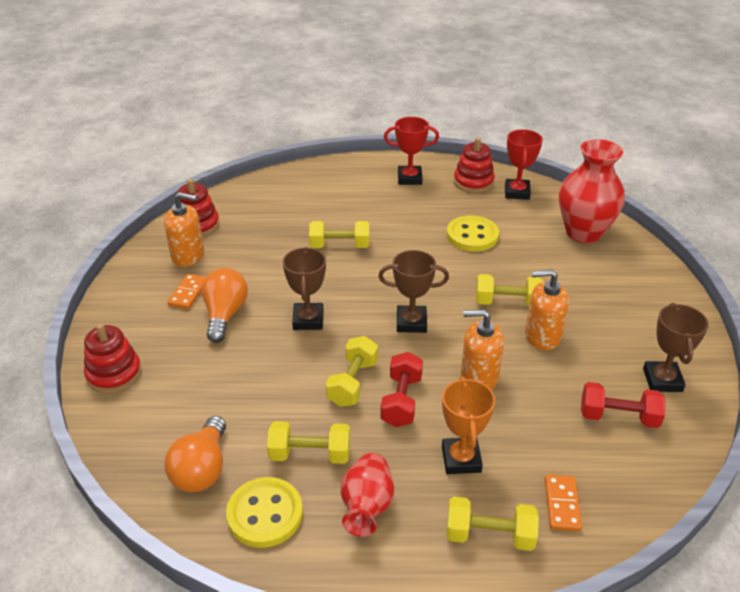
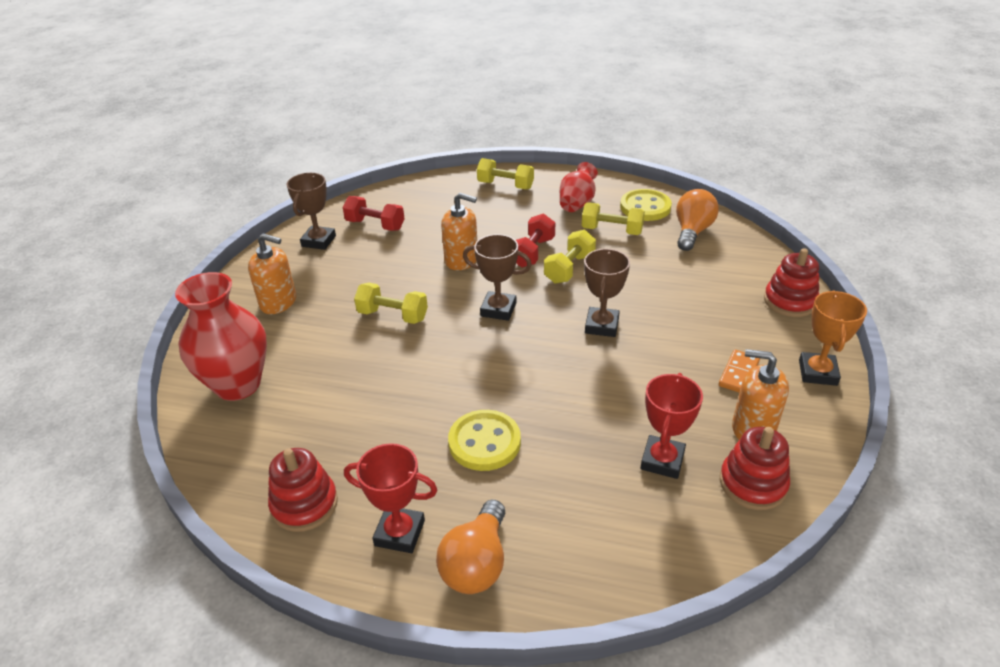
camera: 165 degrees left, 0 degrees up
(225, 314) = (691, 343): orange light bulb -> orange light bulb (476, 563)
(339, 246) = (549, 412): yellow dumbbell -> none
(461, 459) = (504, 217): orange trophy -> orange trophy (817, 372)
(472, 236) = (374, 402): yellow button -> yellow button (484, 442)
(517, 192) = (258, 469): red trophy -> red trophy (662, 460)
(542, 336) = (384, 282): orange soap dispenser -> orange soap dispenser (278, 302)
(562, 504) = (452, 192): orange domino -> none

